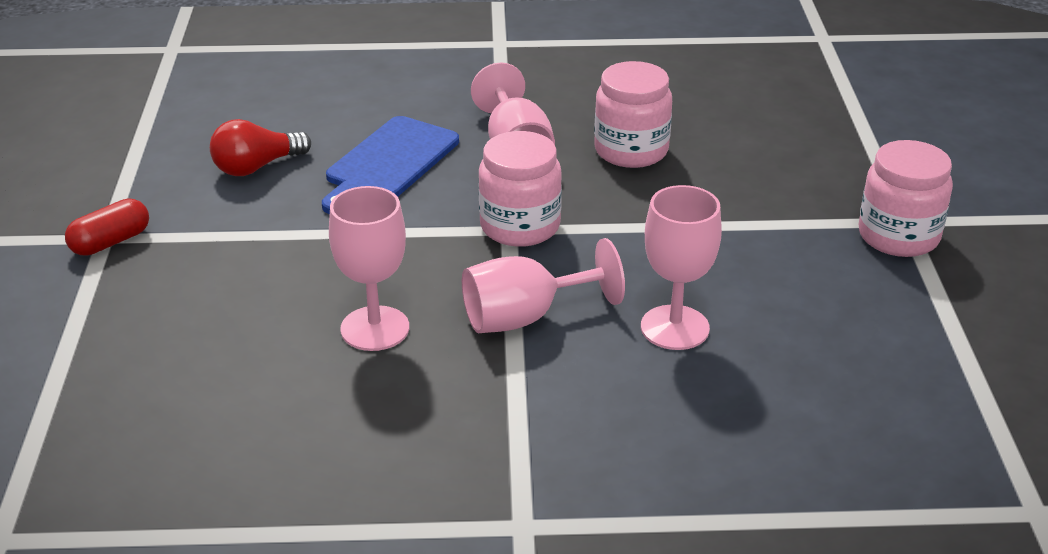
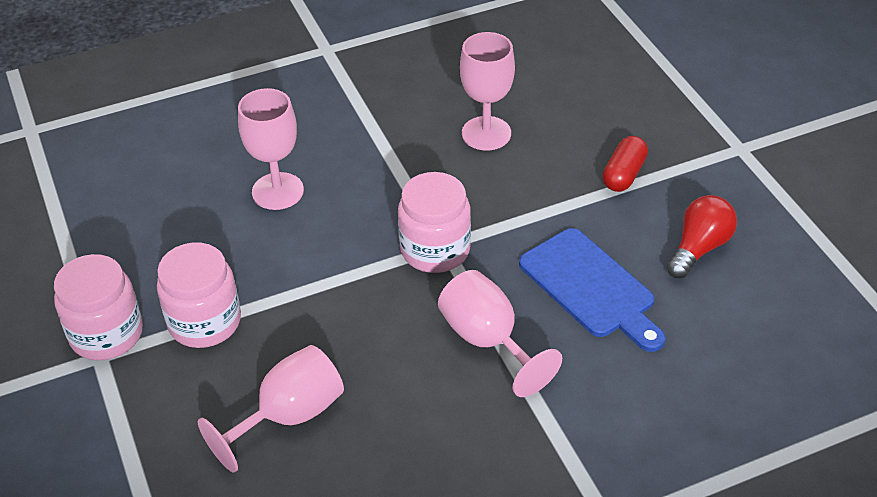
camera: 160 degrees right, 10 degrees up
(110, 242) = (731, 145): red capsule -> red capsule (624, 174)
(389, 163) = (591, 287): blue cutting board -> blue cutting board turned 135 degrees clockwise
(525, 317) = (388, 170): pink goblet -> pink goblet (289, 416)
(631, 150) = (377, 374): pink jar -> pink jar (204, 322)

